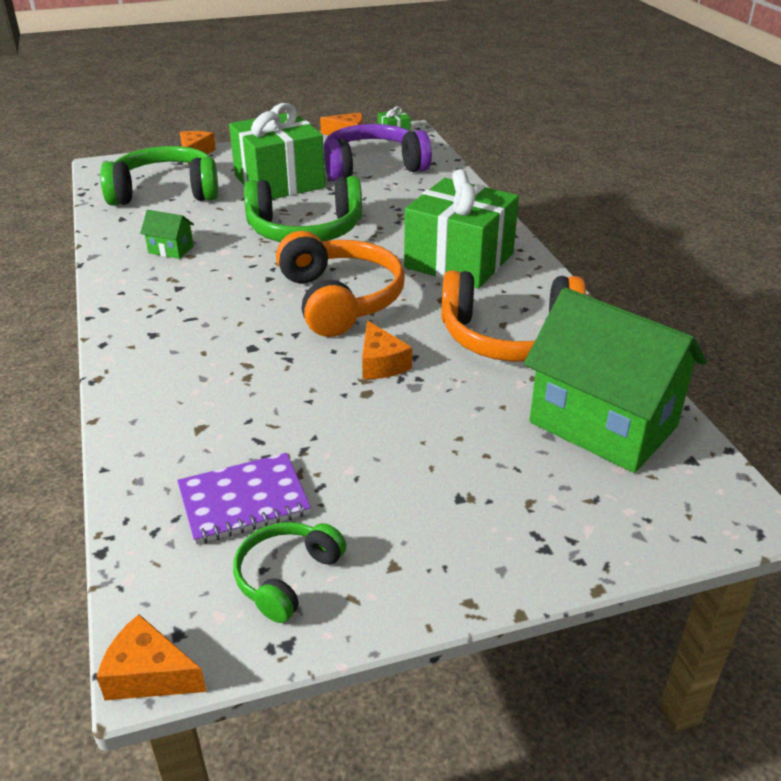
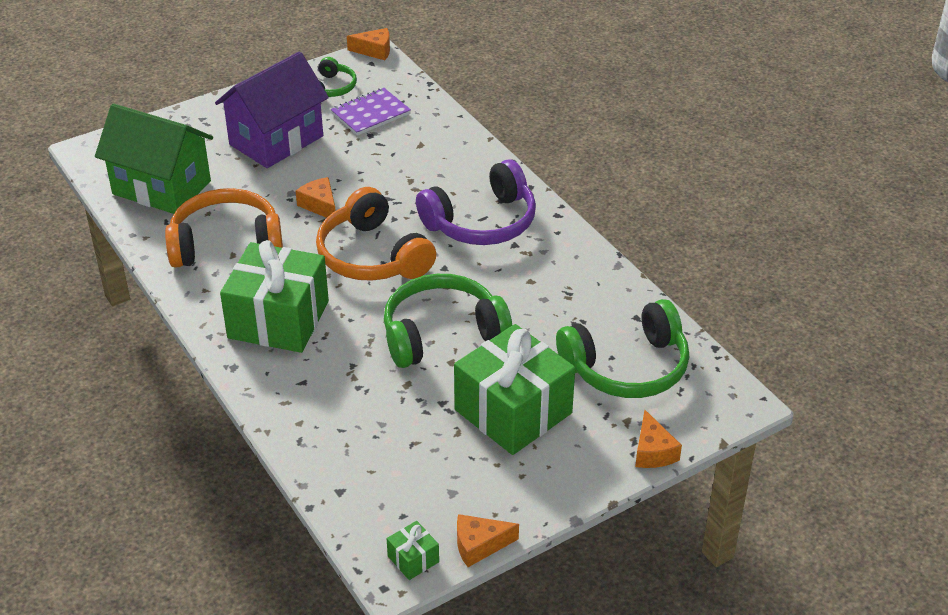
camera: 165 degrees right, 5 degrees up
(171, 249) = (554, 285): green house -> none
(373, 167) = (414, 465): purple headphones -> purple headphones (482, 222)
(418, 476) = (276, 140): none -> purple house

